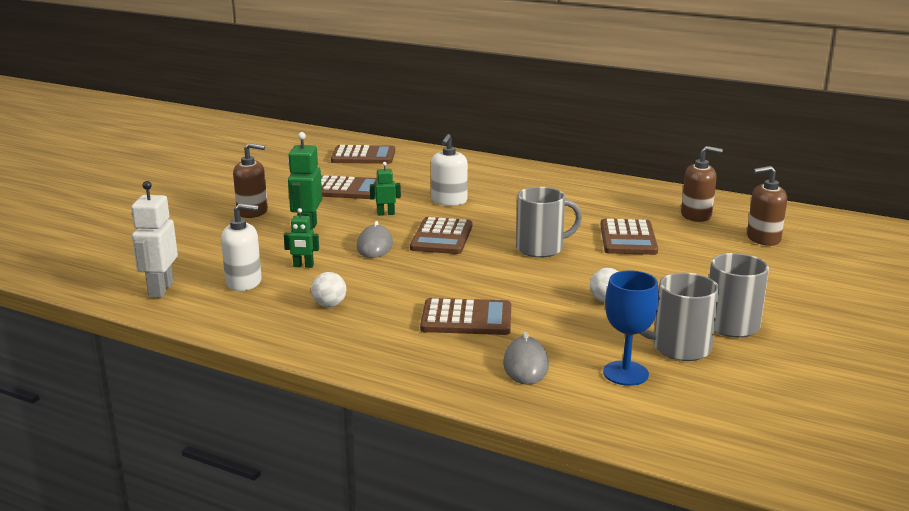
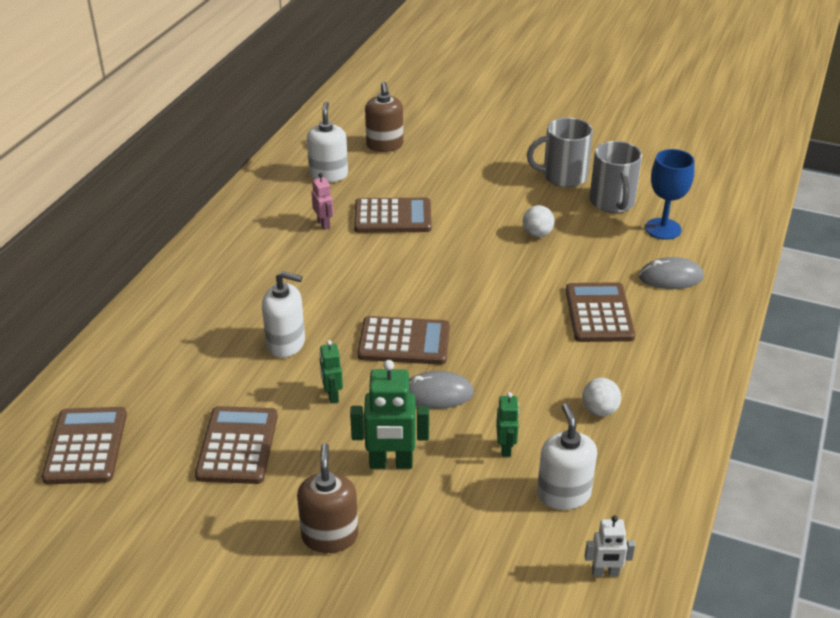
camera: 95 degrees left, 15 degrees up
(160, 290) = (605, 573): white robot -> white robot, size x0.56
(541, 248) = (426, 270): grey mug -> none
(612, 213) = (324, 224): none -> pink robot
(696, 215) = (328, 175): brown soap dispenser -> white soap dispenser

